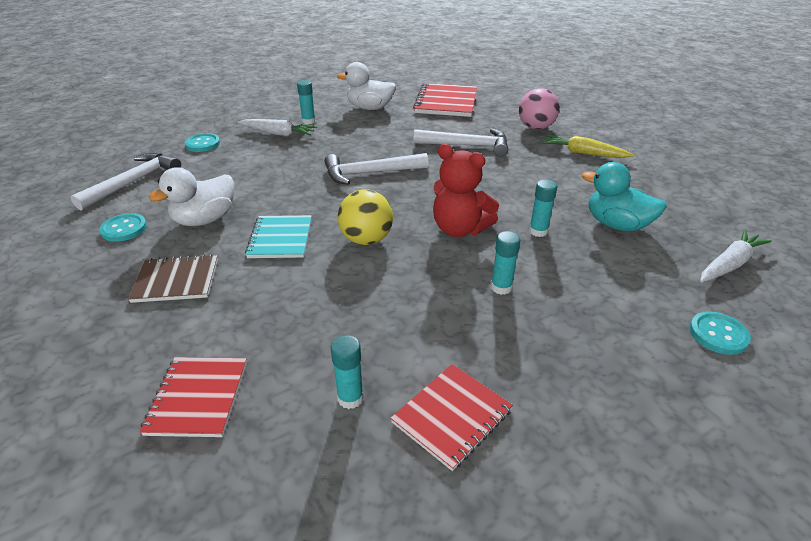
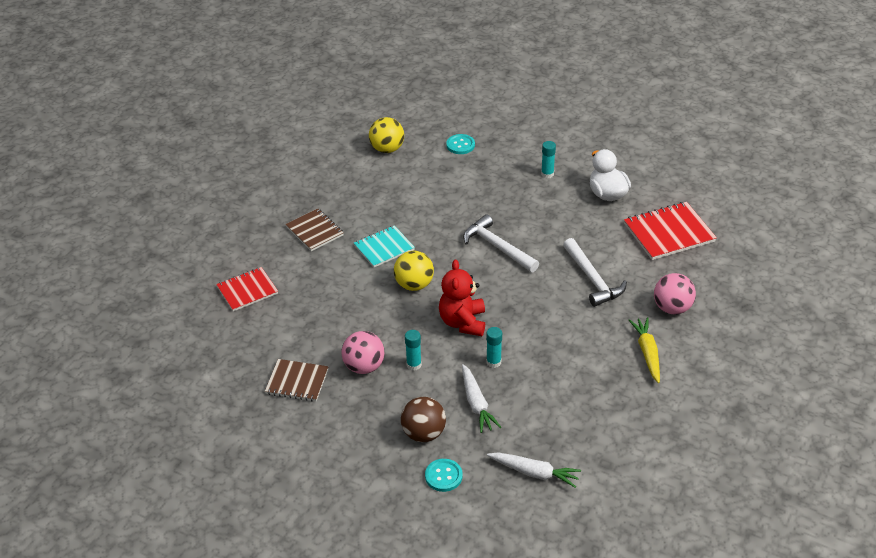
camera: 60 degrees right, 5 degrees up
(124, 229) = (339, 180): turquoise button -> none
(133, 182) = (387, 149): white hammer -> yellow ball
(205, 219) = (375, 205): white duck -> none
(278, 134) = (511, 171): white carrot -> white carrot (476, 404)
(350, 398) = (283, 341): turquoise glue stick -> none
(452, 416) = (297, 381): red notebook -> brown notebook
(472, 331) = (364, 366): none -> pink ball
(616, 225) = (539, 401): turquoise duck -> none
(631, 323) = (423, 433): none -> brown ball

